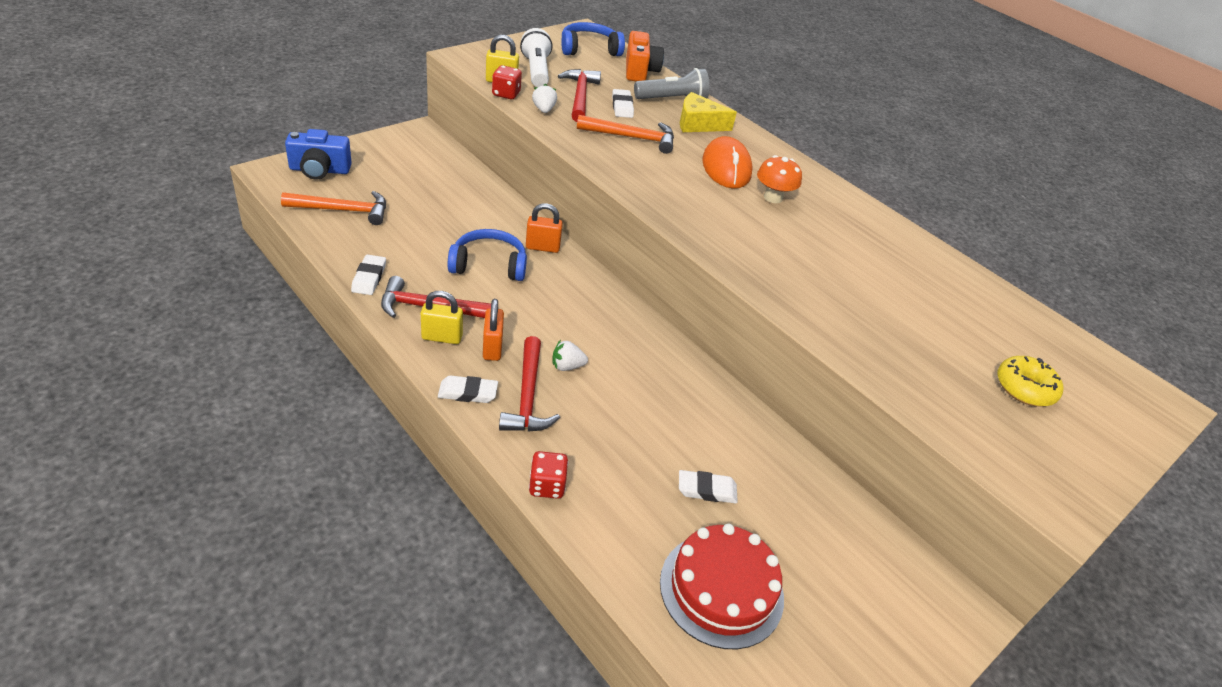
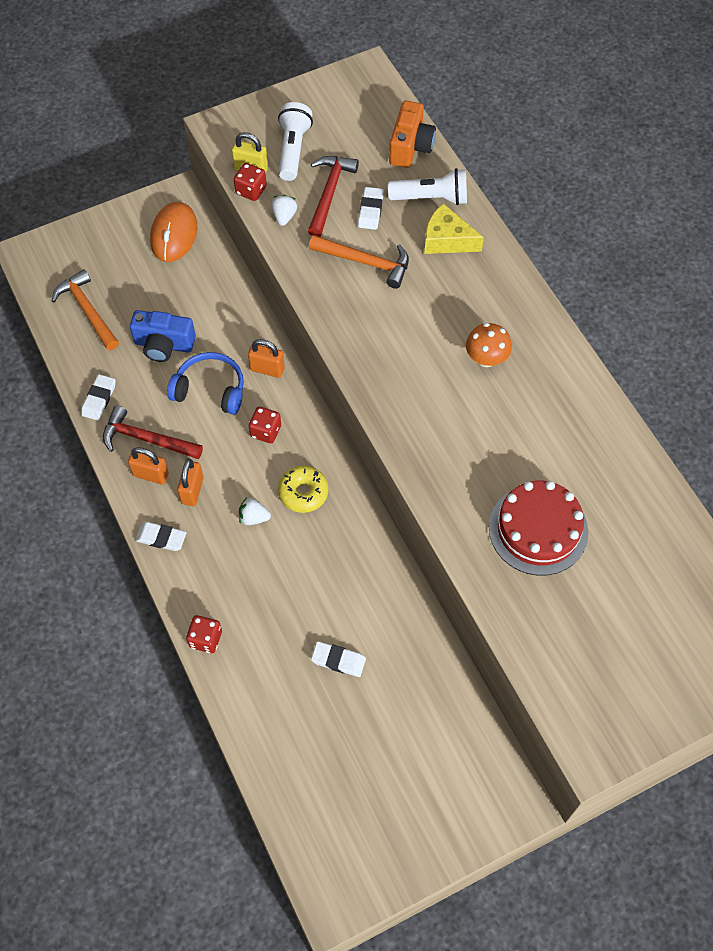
camera: 20 degrees right, 20 degrees up
(319, 170) = (73, 253): blue camera -> blue camera (164, 345)
(343, 210) = (87, 310): orange hammer -> orange hammer turned 135 degrees counterclockwise
(442, 337) = (151, 475): yellow padlock -> orange padlock
(527, 396) = (211, 547): red hammer -> none
(556, 294) = (266, 431): none -> red dice
(589, 49) = (363, 108): blue headphones -> none
(672, 99) = (431, 198): grey flashlight -> white flashlight
(721, 589) = (319, 752): red cake -> red cake (538, 529)
(726, 168) = (452, 311): orange mouse -> orange mouse (174, 234)
(1024, 388) = (632, 625): yellow donut -> yellow donut (303, 493)

